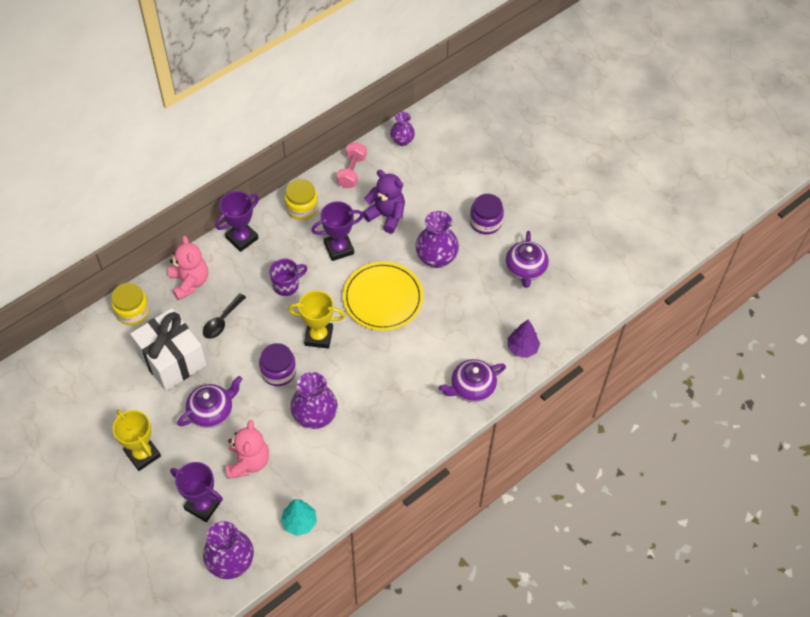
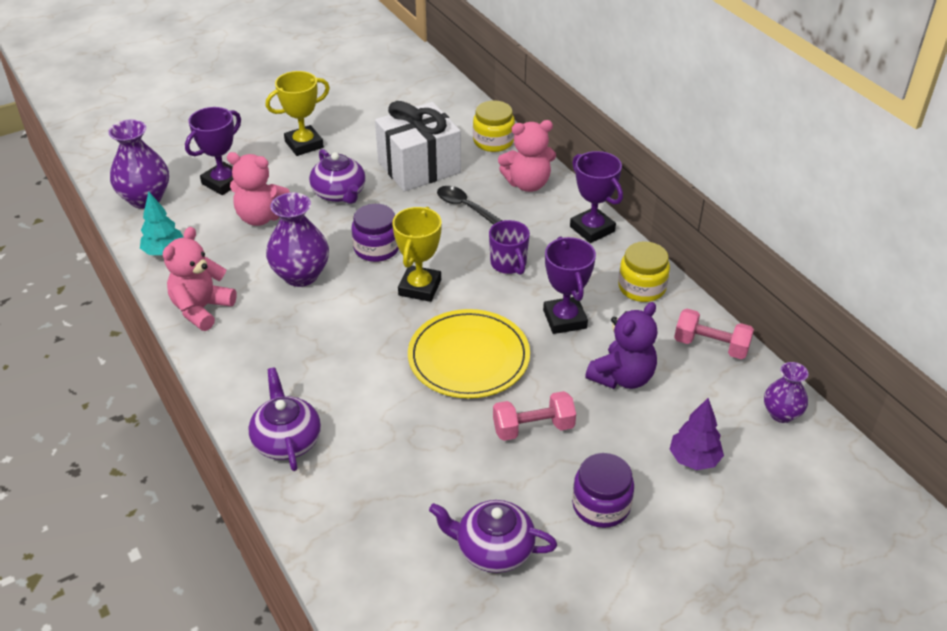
camera: 100 degrees right, 15 degrees down
(361, 474) = (202, 309): none -> pink teddy bear
(436, 258) = (533, 428): purple vase -> pink dumbbell
(522, 348) = (336, 516): purple tree -> purple tree (694, 459)

